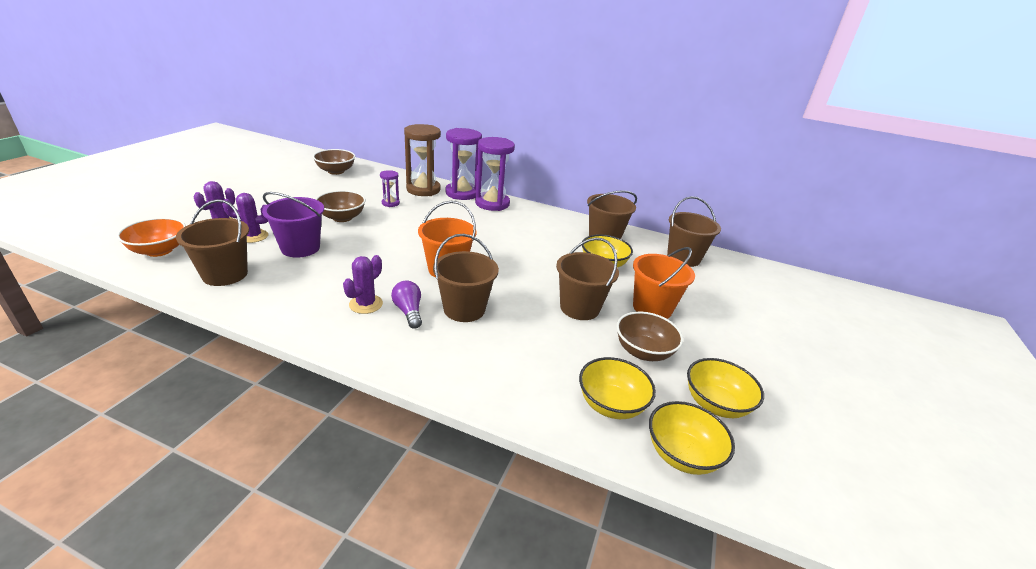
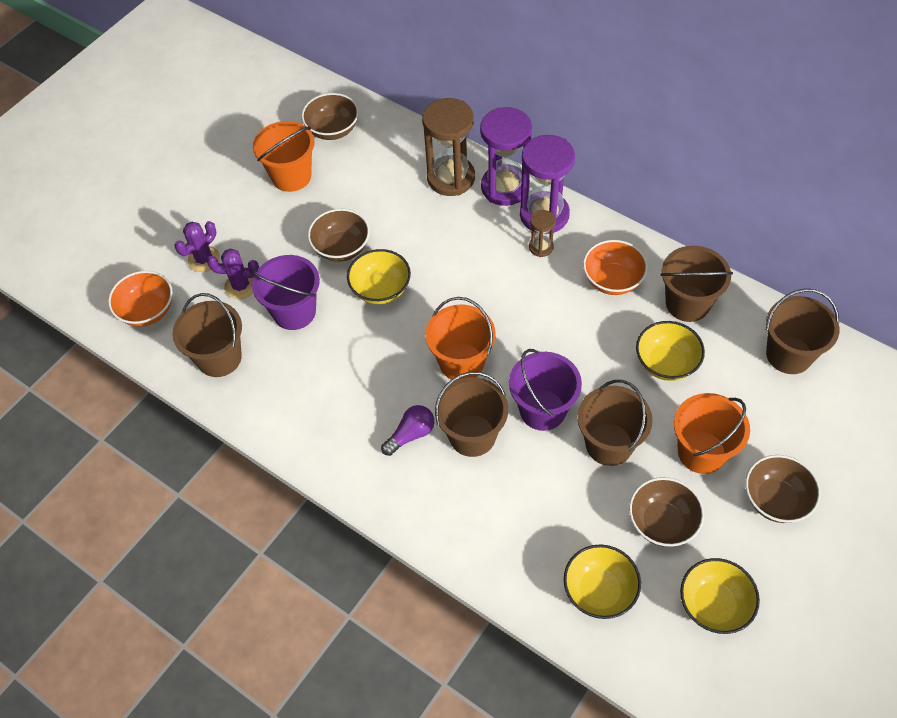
camera: 20 degrees right, 25 degrees up
(303, 188) = (291, 176): none -> orange bucket
(366, 304) = (366, 419): purple cactus -> none
(390, 203) = (403, 214): purple hourglass -> none
(409, 312) = (411, 435): purple light bulb -> purple light bulb turned 60 degrees clockwise
(494, 216) = (541, 247): none -> brown hourglass
(519, 292) = (542, 410): none -> purple bucket
(549, 229) = (612, 280): none -> orange bowl
(682, 454) = (649, 659): yellow bowl -> yellow bowl (381, 289)
(722, 331) = (775, 500): none -> brown bowl

